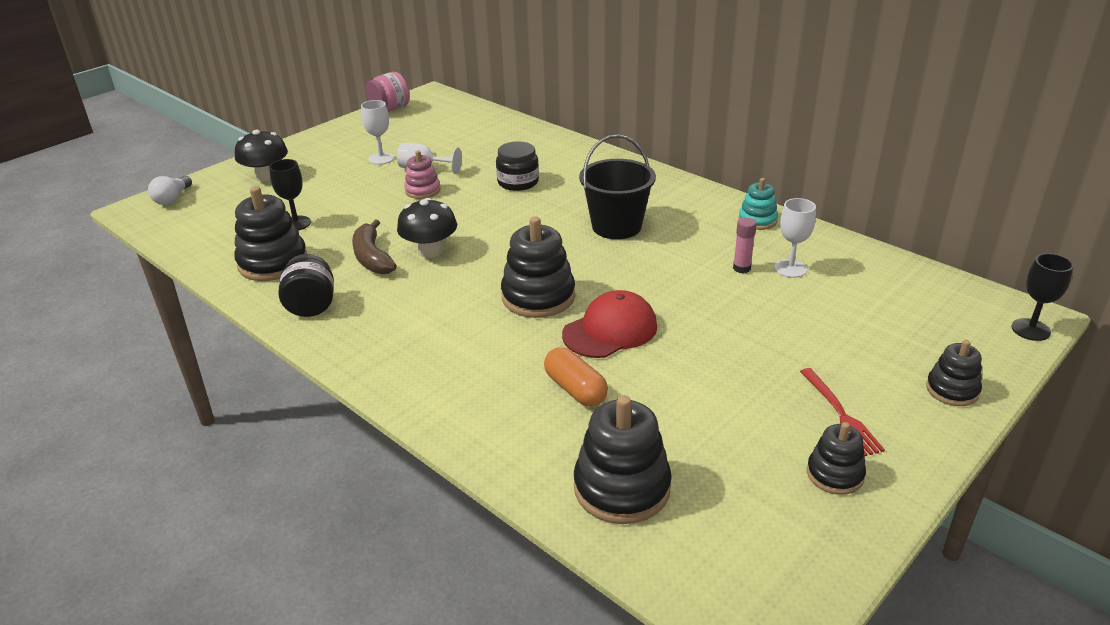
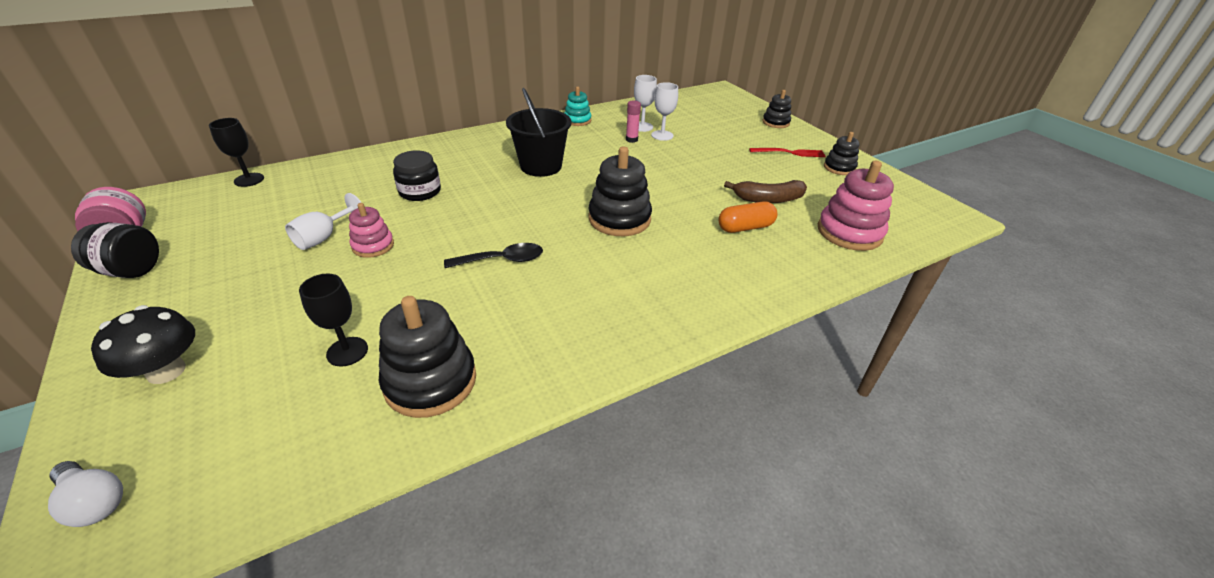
camera: 75 degrees left, 5 degrees up
(311, 306) = (552, 355): black jar -> black jar (131, 270)
(372, 257) = (484, 299): brown banana -> brown banana (768, 199)
(381, 158) = (256, 262): white goblet -> white goblet (662, 135)
(430, 251) = (502, 260): black mushroom -> black spoon
(610, 330) = (680, 199): red cap -> none
(622, 488) = (849, 232): black stacking toy -> pink stacking toy
(1030, 329) = (732, 93): black goblet -> black goblet (249, 180)

